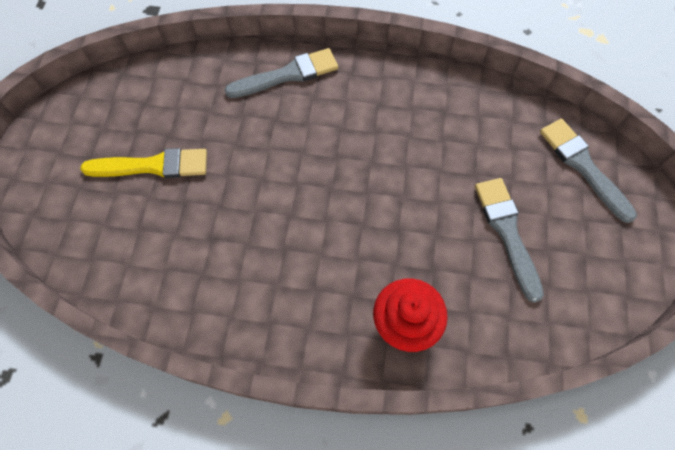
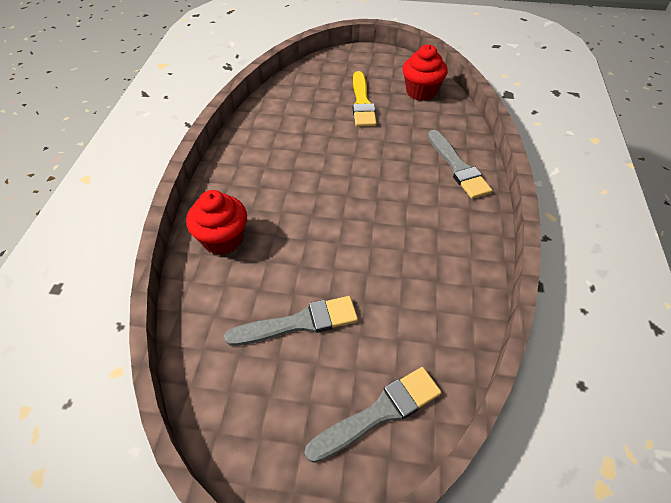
camera: 90 degrees right, 15 degrees down
(139, 96) = (421, 92): none -> red cupcake

